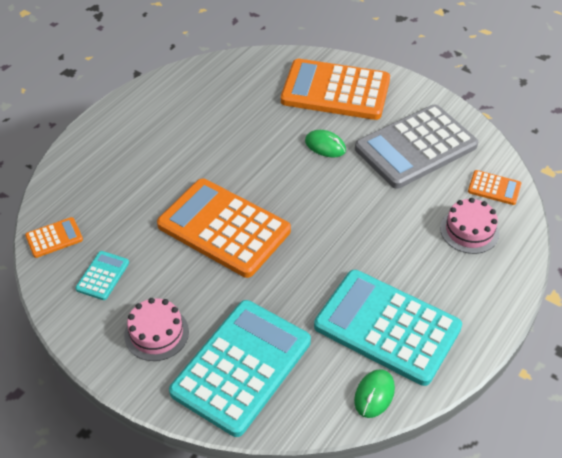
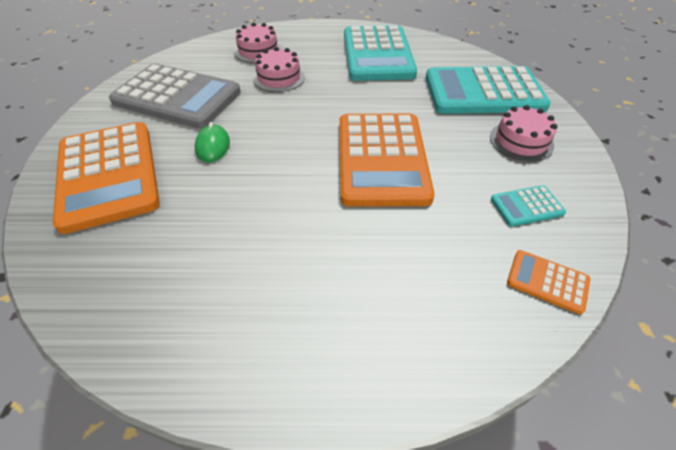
camera: 125 degrees left, 0 degrees up
(374, 394) = (429, 44): green mouse -> none
(399, 223) = (279, 78): none -> pink cake
(494, 188) = (203, 53): orange calculator -> none

